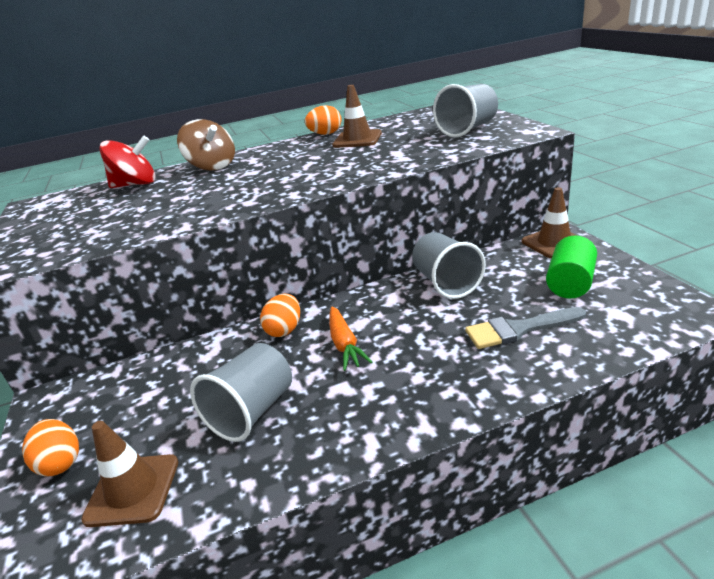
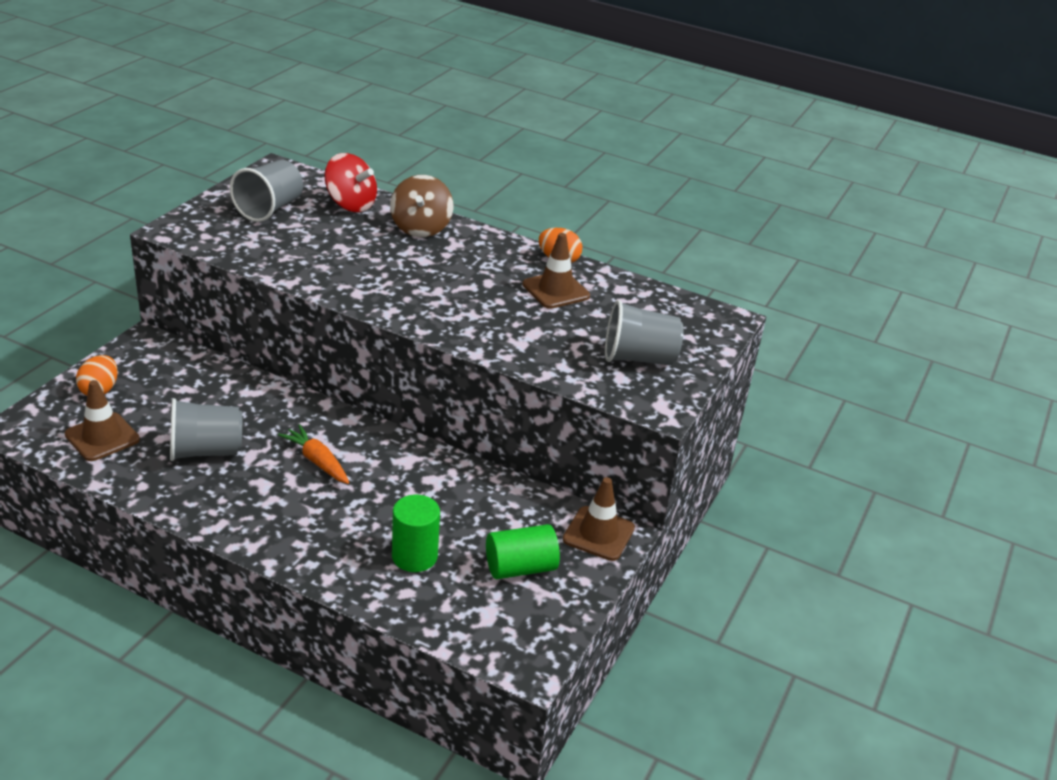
camera: 40 degrees right, 5 degrees up
(284, 330) = (311, 417): orange egg -> none
(345, 344) = (317, 461): orange carrot -> orange carrot turned 105 degrees clockwise
(446, 283) = (457, 484): grey cup -> grey cup (269, 209)
(518, 329) = (414, 556): grey brush -> green cylinder

